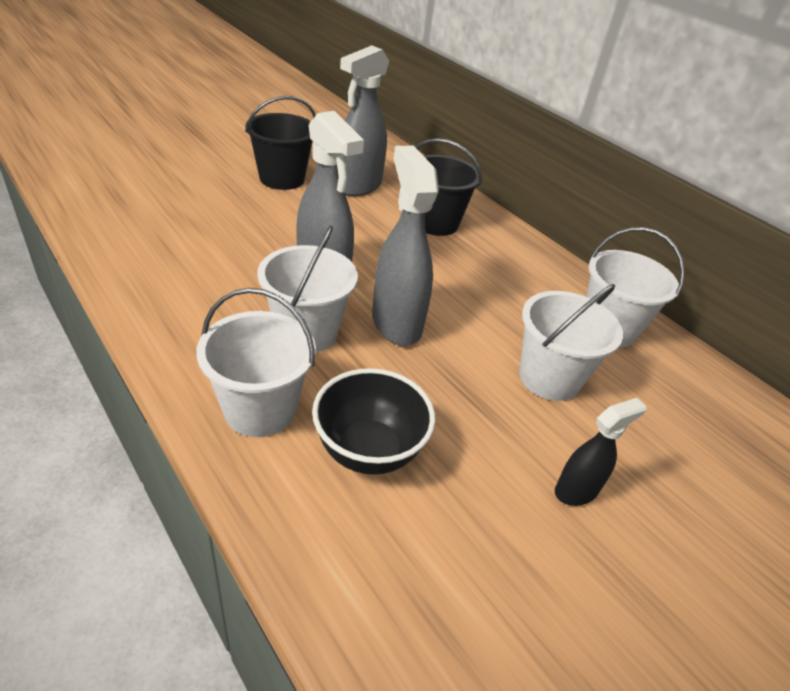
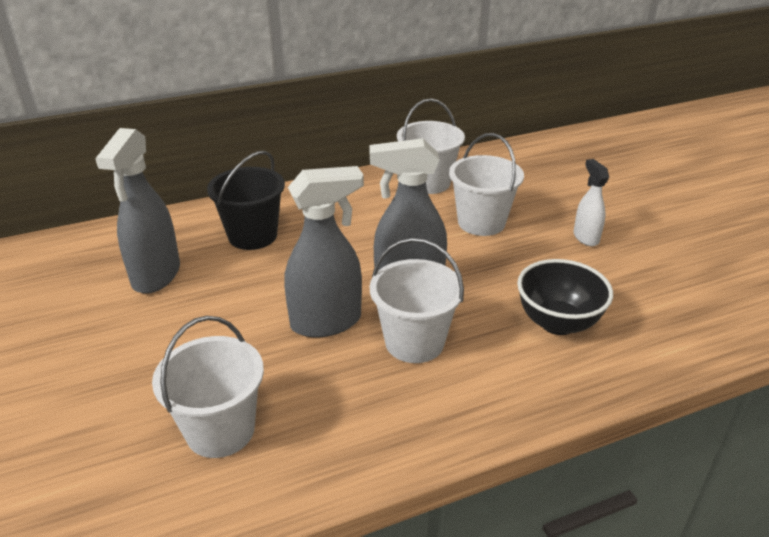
camera: 70 degrees left, 5 degrees down
(260, 409) = (515, 380): white bucket -> white bucket (220, 430)
(282, 179) = (107, 335): black bucket -> none
(358, 186) = (156, 276): grey spray bottle -> grey spray bottle turned 45 degrees clockwise
(576, 490) = (585, 237): black spray bottle -> white spray bottle

